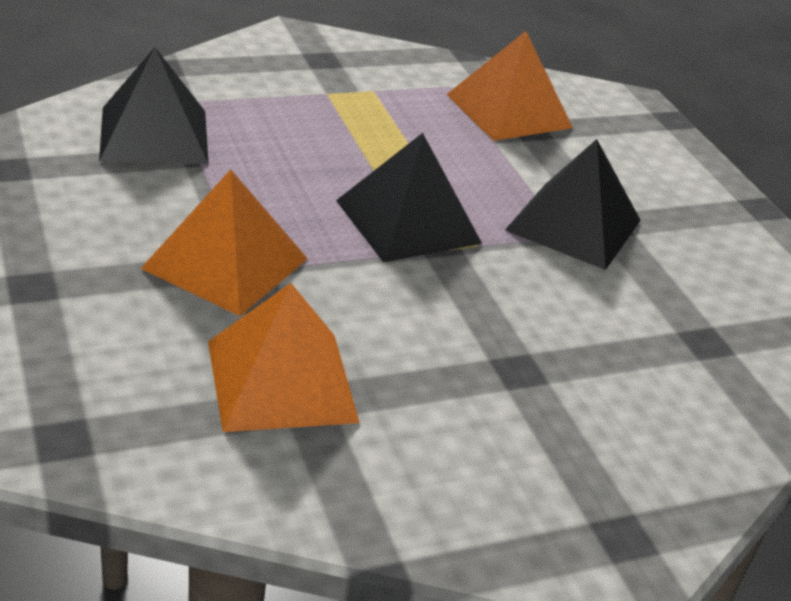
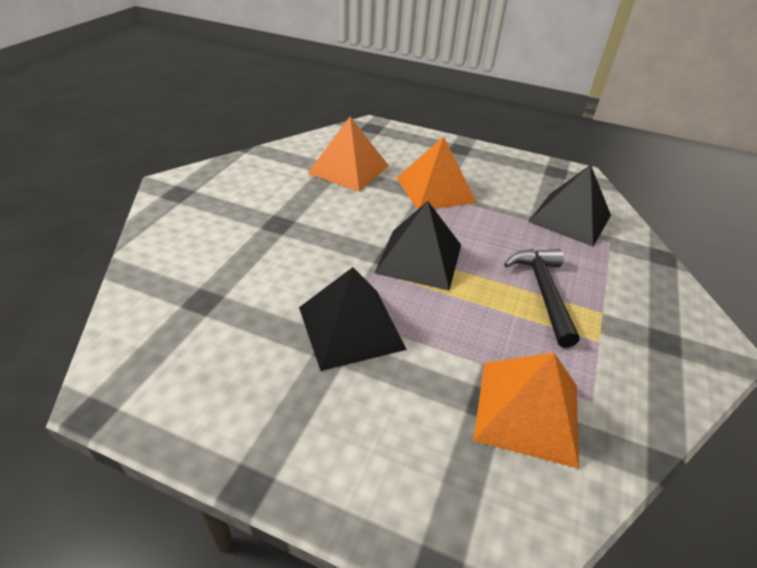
camera: 135 degrees right, 5 degrees up
(344, 128) = (543, 292): none -> black hammer

